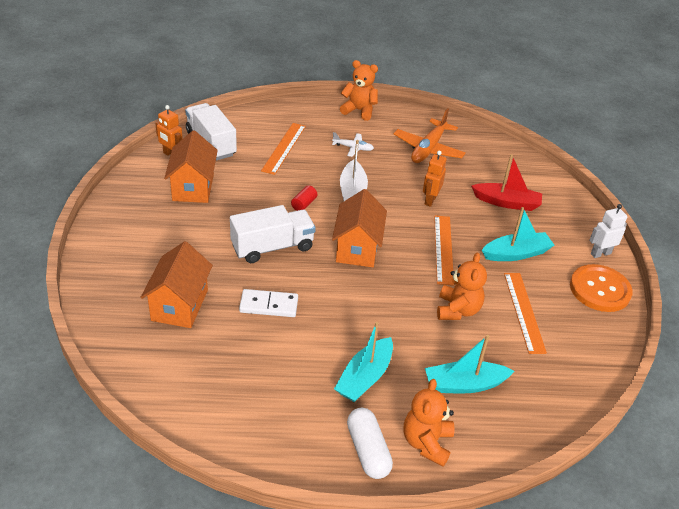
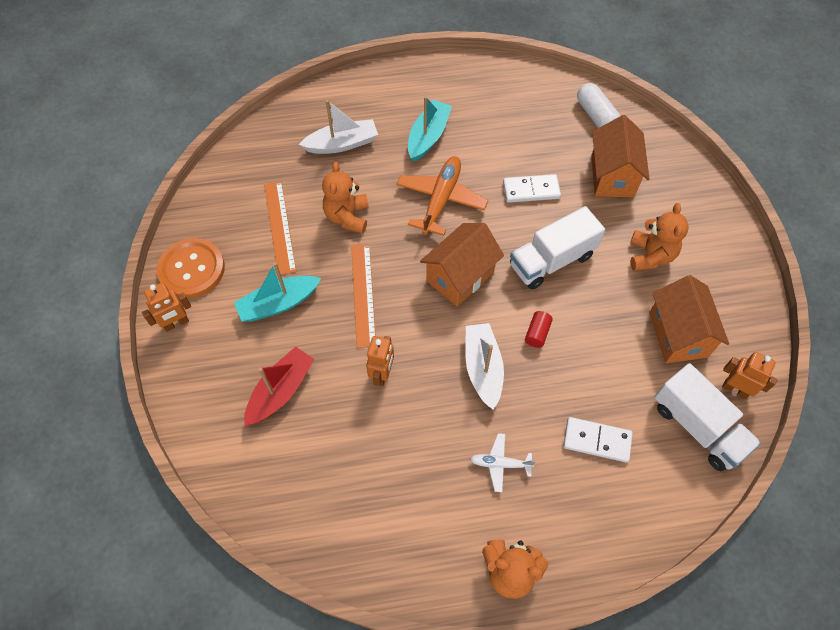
camera: 175 degrees right, 20 degrees up
(284, 148) = (597, 441): orange ruler -> white domino
(357, 248) = (460, 276): orange house -> orange house turned 45 degrees clockwise
(367, 450) = (417, 83): white capsule -> white capsule (596, 116)
(426, 443) = (372, 94): orange teddy bear -> orange teddy bear (650, 256)
(428, 149) = (389, 487): orange plane -> orange plane (441, 199)
(464, 384) = (342, 144): turquoise boat -> white boat
(506, 202) = (281, 391): red boat -> red boat turned 120 degrees clockwise
(600, 253) = (176, 323): white robot -> orange robot

